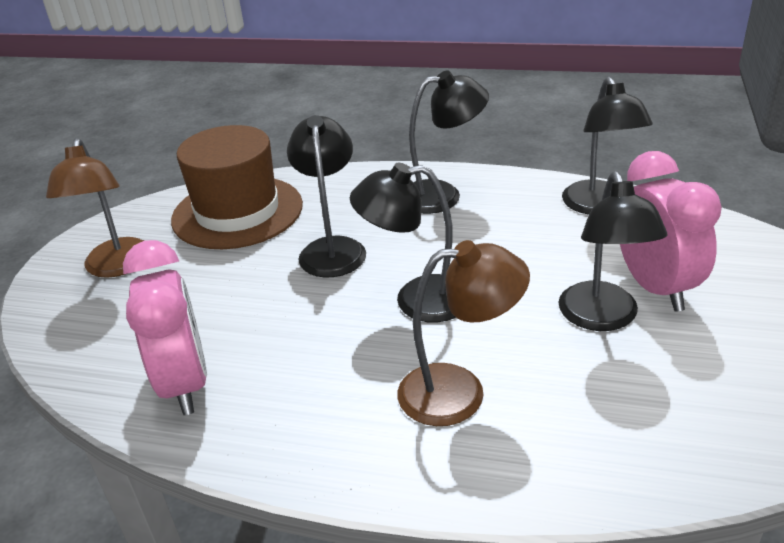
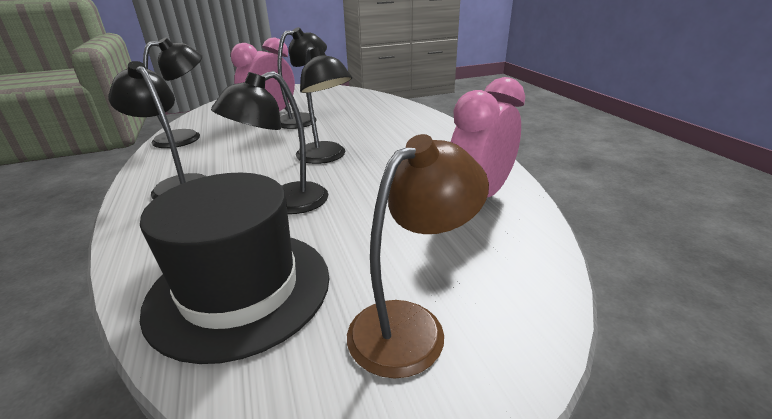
camera: 125 degrees left, 5 degrees down
(237, 212) = (240, 289): brown hat -> black hat
(459, 392) = (386, 132): brown lamp -> none

